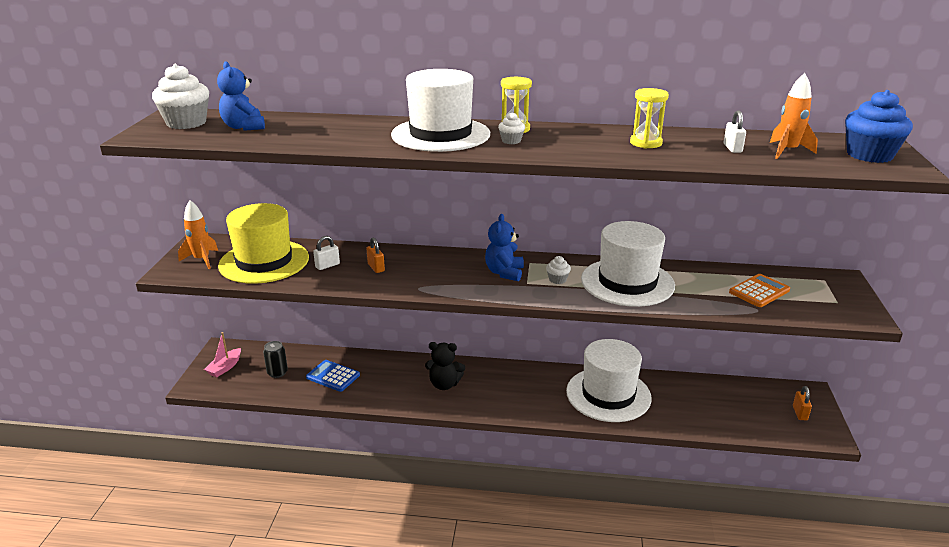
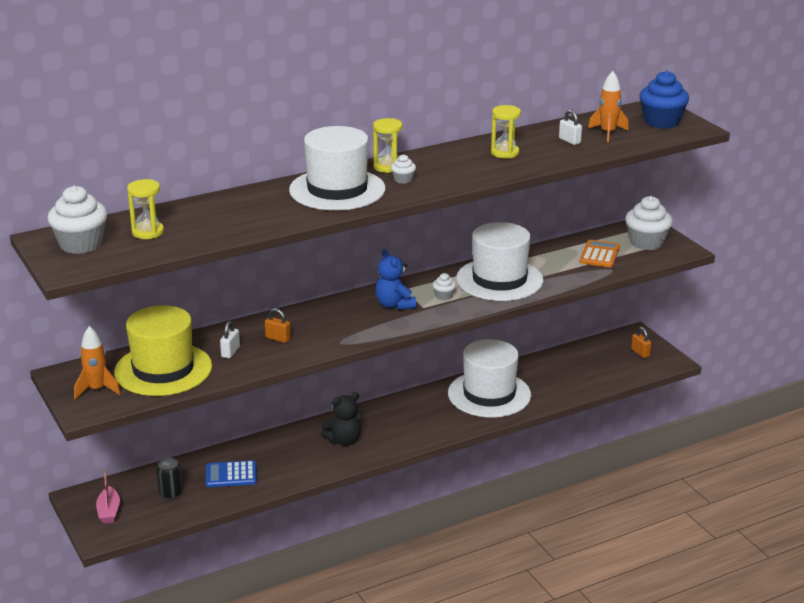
camera: 35 degrees left, 0 degrees up
(244, 127) = (148, 232): blue teddy bear -> yellow hourglass
(826, 296) = (646, 242): none -> white cupcake

